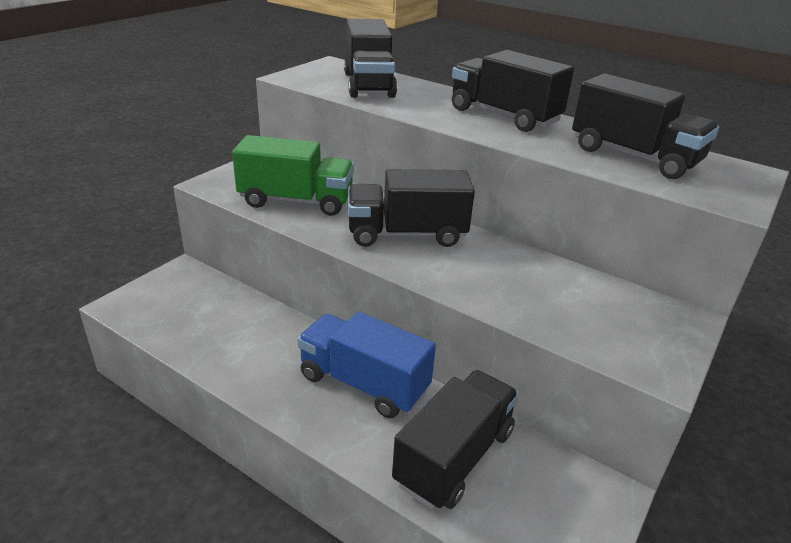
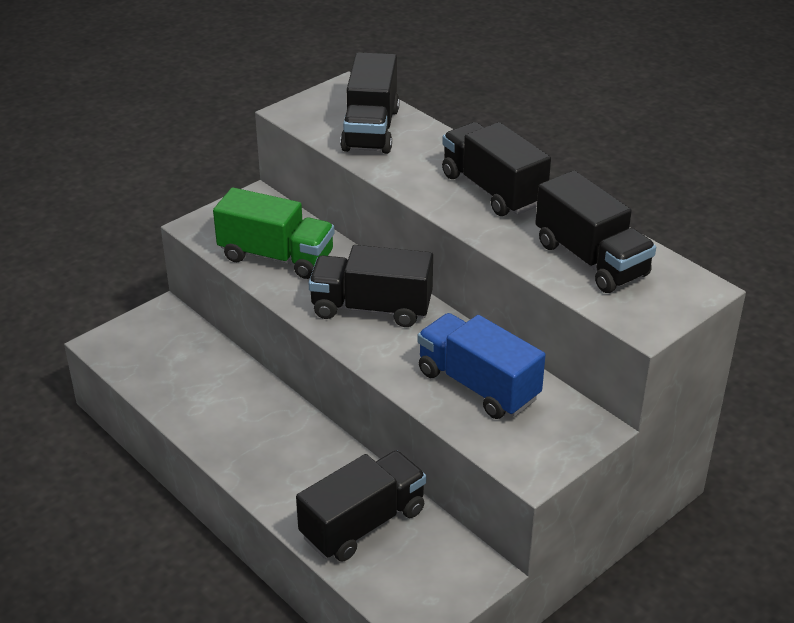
camera: 15 degrees right, 5 degrees up
(364, 383) = (307, 449): blue truck -> blue truck (478, 385)

